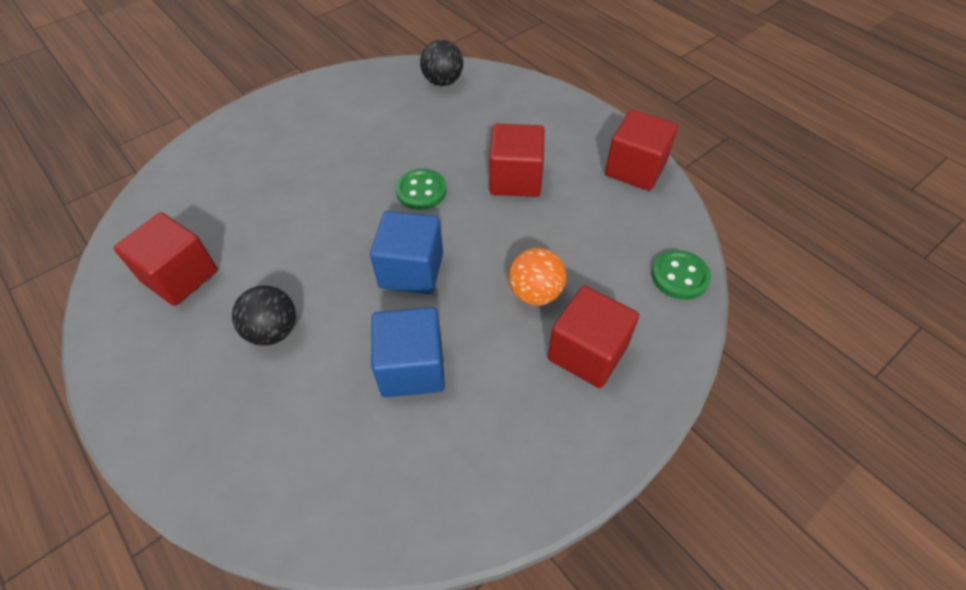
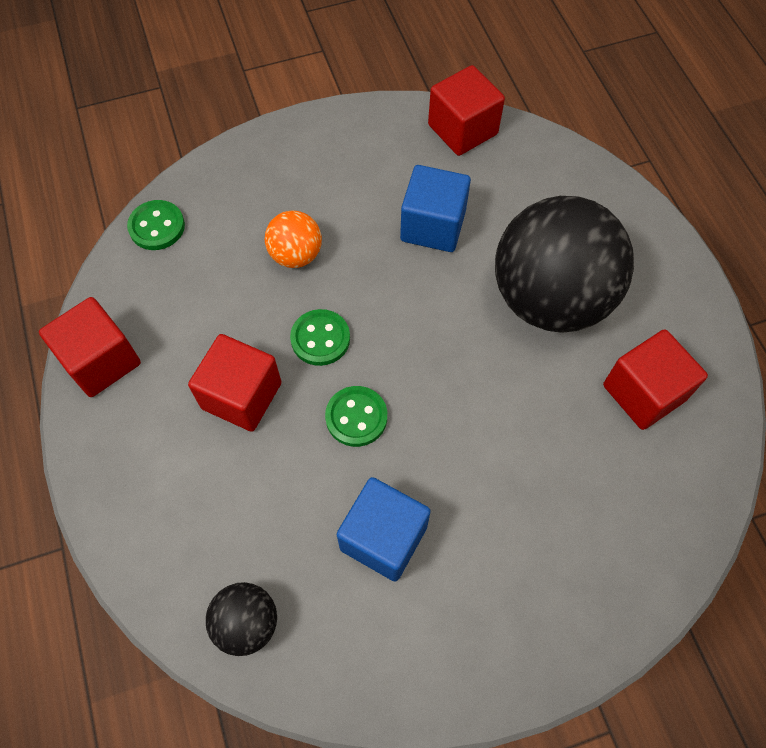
camera: 160 degrees left, 10 degrees up
(273, 331) = (550, 298): black ball -> black ball, size x2.22
(411, 270) = (402, 318): blue cube -> blue cube (383, 537)
(476, 233) = (320, 339): none -> green button
(587, 352) = (282, 191): red cube -> red cube (462, 129)

